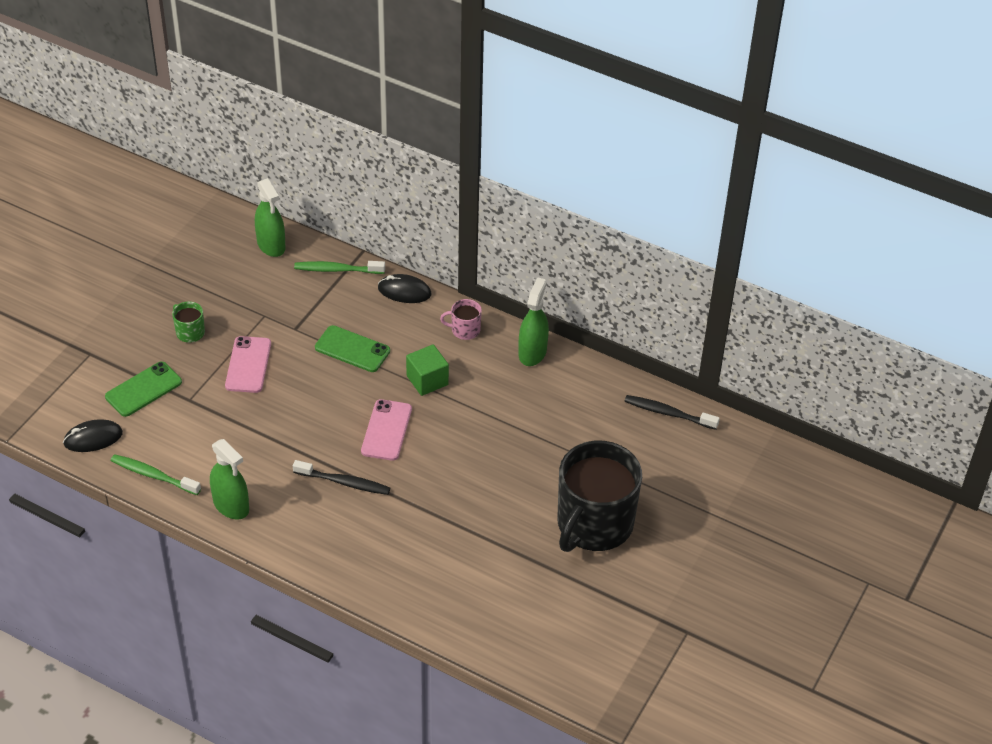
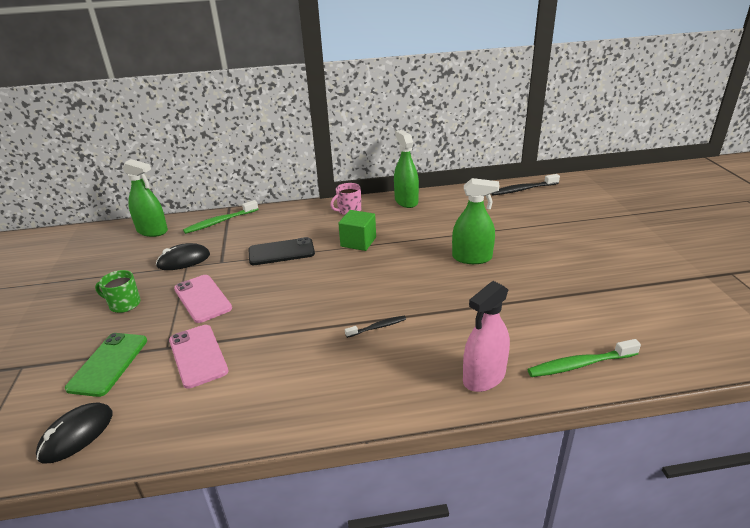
camera: 35 degrees left, 15 degrees down
(153, 475) = (181, 427): green toothbrush -> green toothbrush (579, 364)
(231, 505) = (295, 403): green spray bottle -> green spray bottle (472, 258)
(344, 482) = (377, 327): black toothbrush -> black toothbrush, size x0.61
(352, 349) = (281, 252): green phone -> black phone
(367, 572) = (484, 377): none -> pink spray bottle
(386, 430) = (367, 280): pink phone -> pink phone (198, 356)
(404, 291) = (283, 212): black mouse -> black mouse (184, 260)
(594, 524) = (578, 253): black mug -> none

